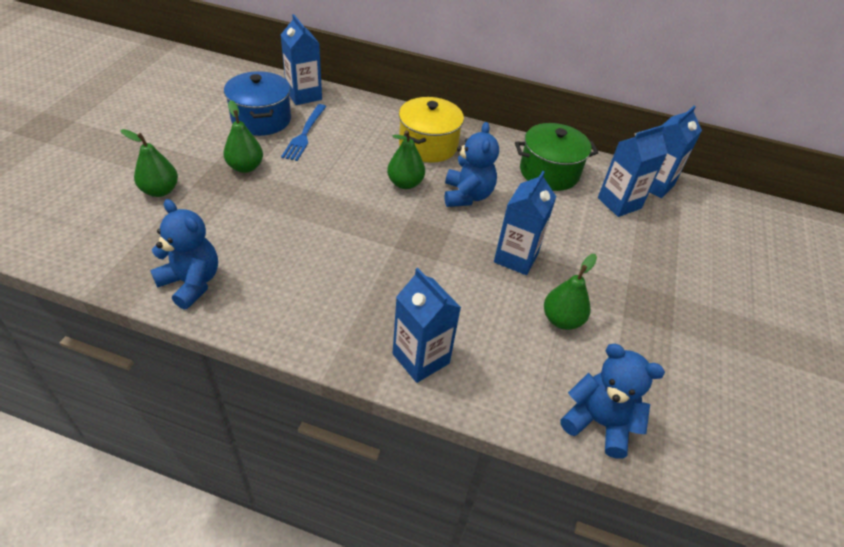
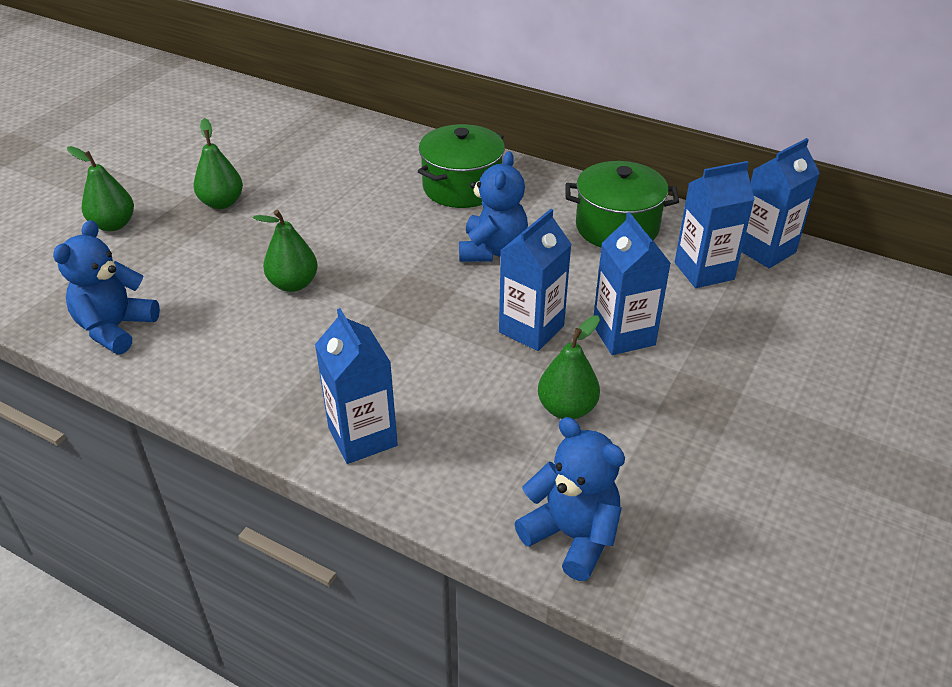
camera: 15 degrees right, 5 degrees down
(191, 283) = (115, 328): blue teddy bear -> blue teddy bear turned 120 degrees counterclockwise
(261, 119) = (259, 149): blue pot -> none
(304, 95) = (322, 122): blue carton -> blue carton (623, 335)
(304, 134) = (307, 168): blue fork -> none
(405, 183) = (415, 231): green pear -> green pear (293, 284)
(428, 145) = (462, 187): yellow pot -> green pot

